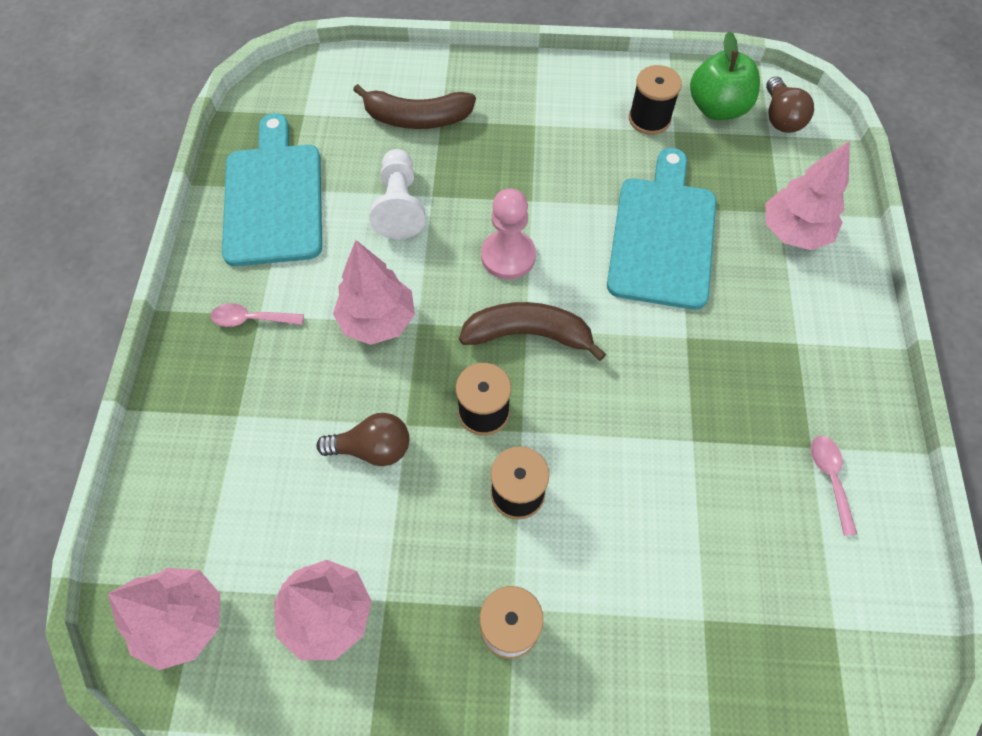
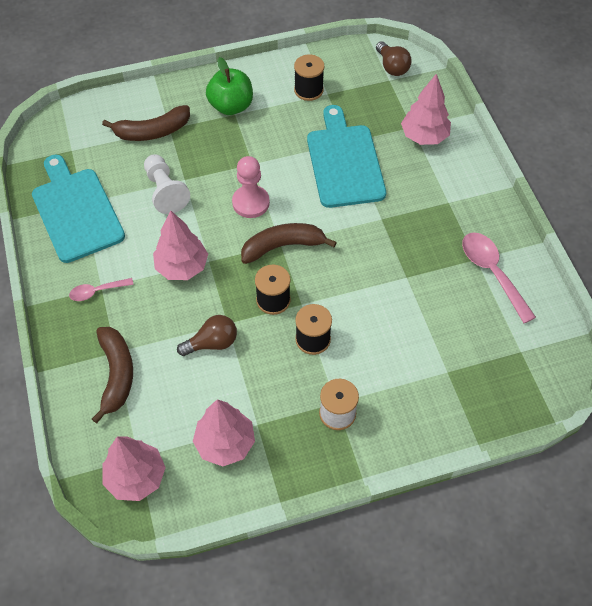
camera: 20 degrees left, 5 degrees down
(225, 450) = (116, 374): none -> brown banana
(717, 108) = (350, 71): green apple -> green apple (231, 106)
(830, 478) = (492, 273): pink spoon -> pink spoon, size x1.76

